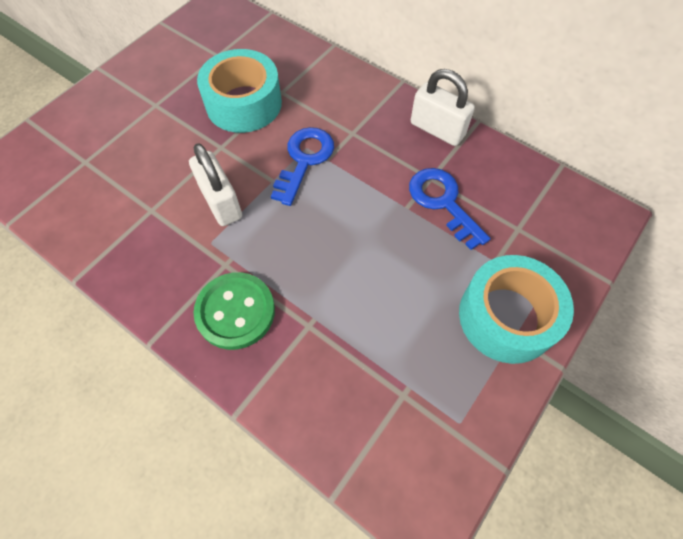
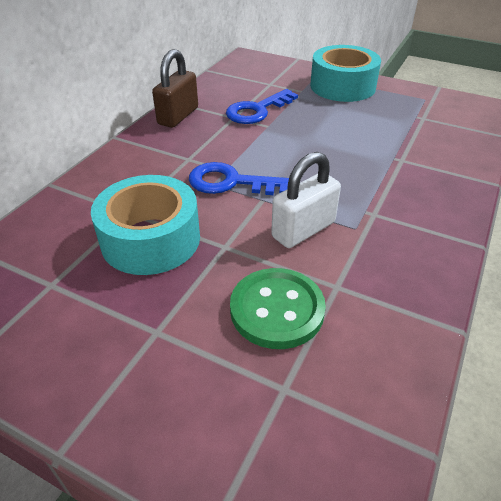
camera: 100 degrees left, 20 degrees down
(235, 311) = (416, 198): green button -> green button (277, 310)
(437, 129) = (178, 116): white padlock -> brown padlock

